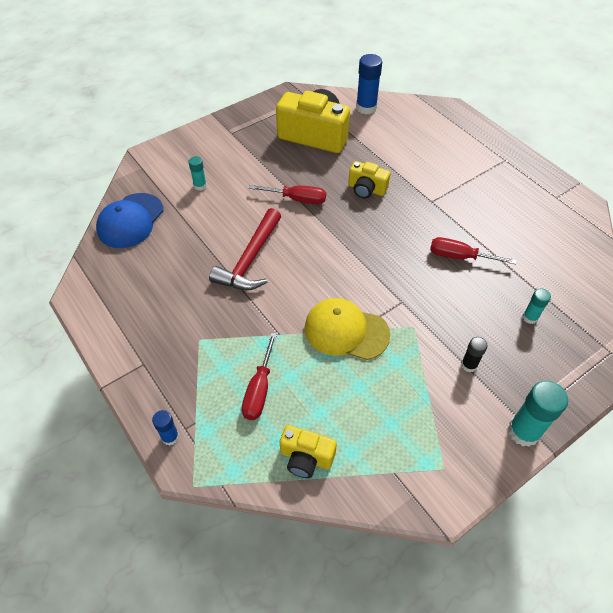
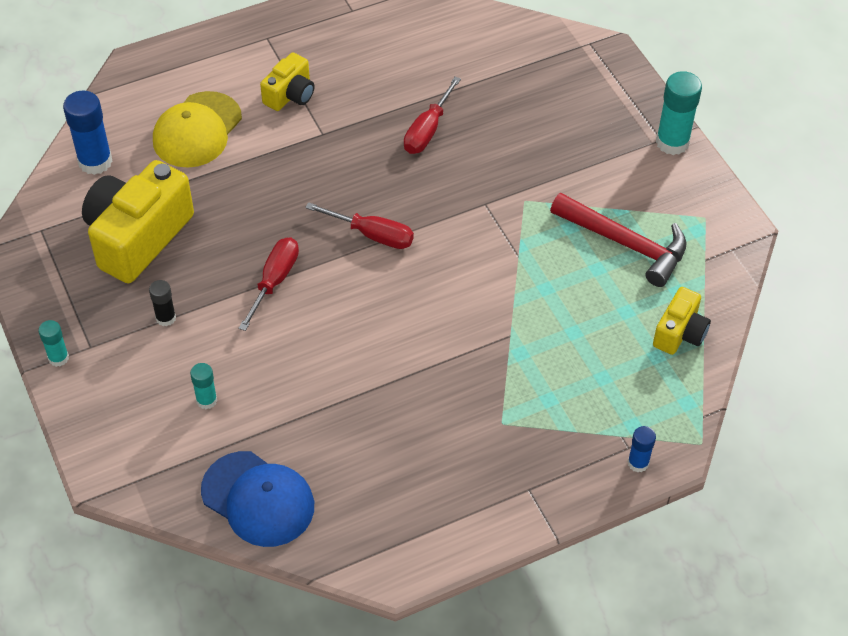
camera: 80 degrees left, 0 degrees up
(250, 260) = (378, 352): red hammer -> red hammer (626, 244)
(259, 389) = (587, 366): red screwdriver -> red screwdriver (372, 235)
(346, 331) = (518, 266): yellow cap -> yellow cap (197, 130)
(366, 189) = (278, 198): yellow camera -> yellow camera (290, 95)
(469, 365) = (586, 164): black glue stick -> black glue stick (165, 318)
(530, 317) = (532, 93): turquoise glue stick -> turquoise glue stick (58, 358)

